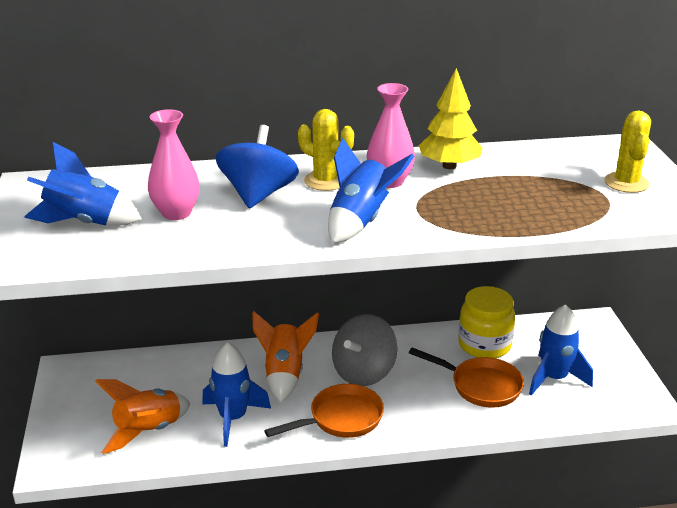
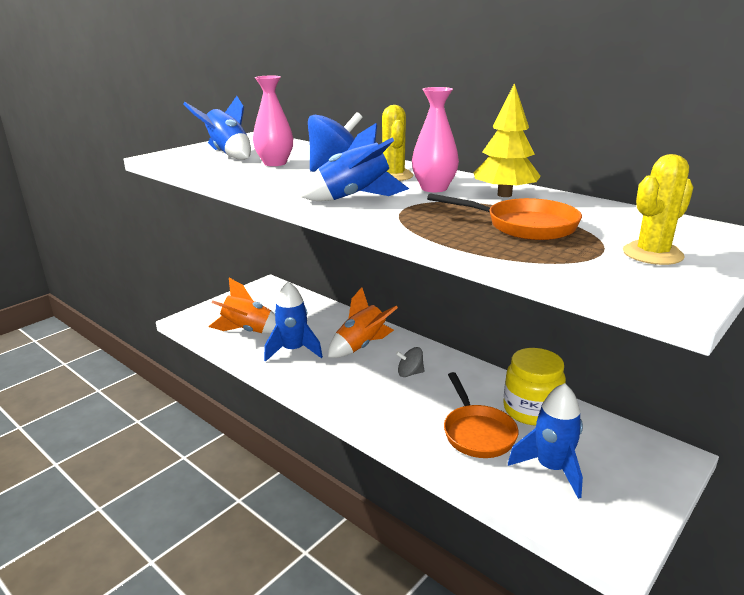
camera: 50 degrees right, 5 degrees down
(341, 419) = (347, 388): orange pan -> orange pan (524, 226)
(363, 372) = (410, 373): grey spinning top -> grey spinning top, size x0.52

